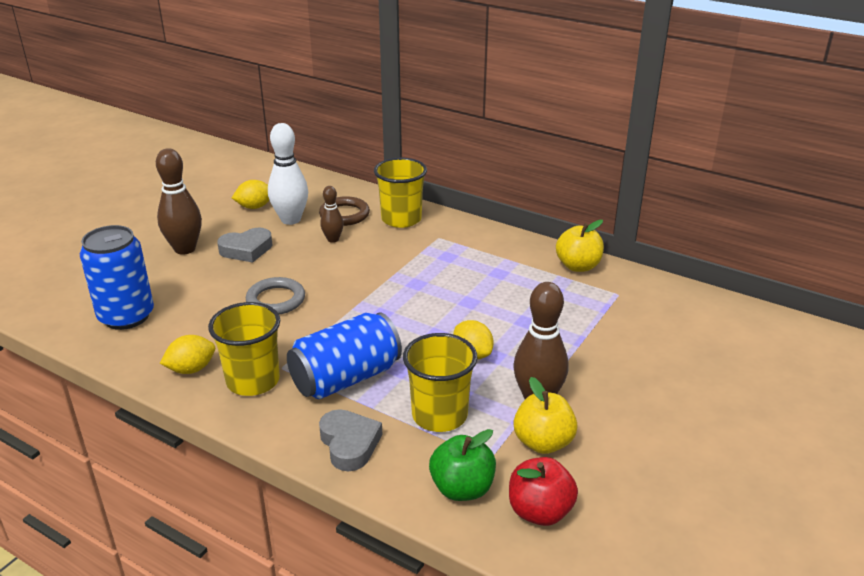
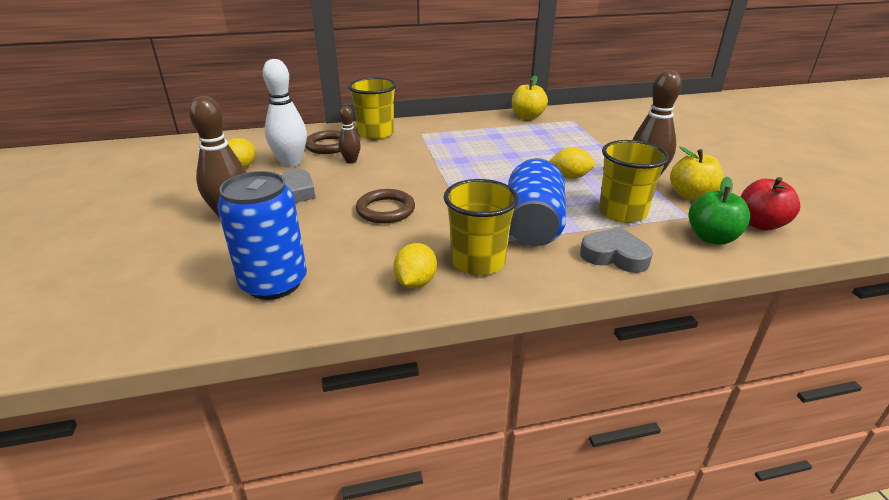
camera: 45 degrees left, 0 degrees up
(276, 300) = (385, 210): grey ring -> brown ring

